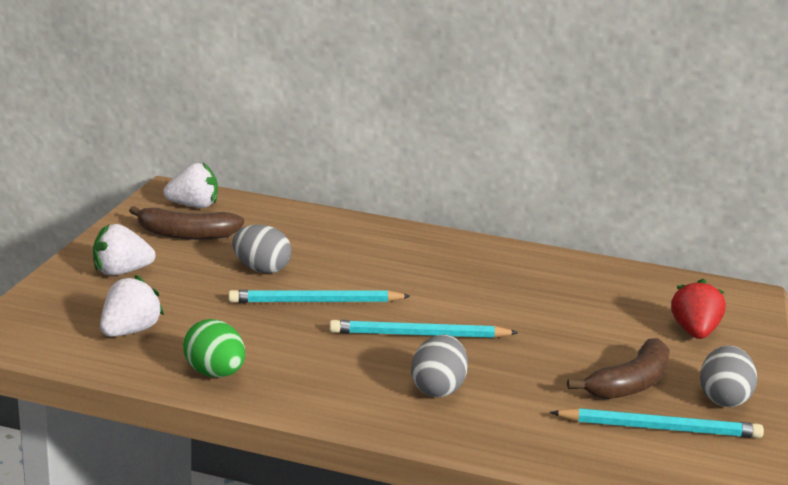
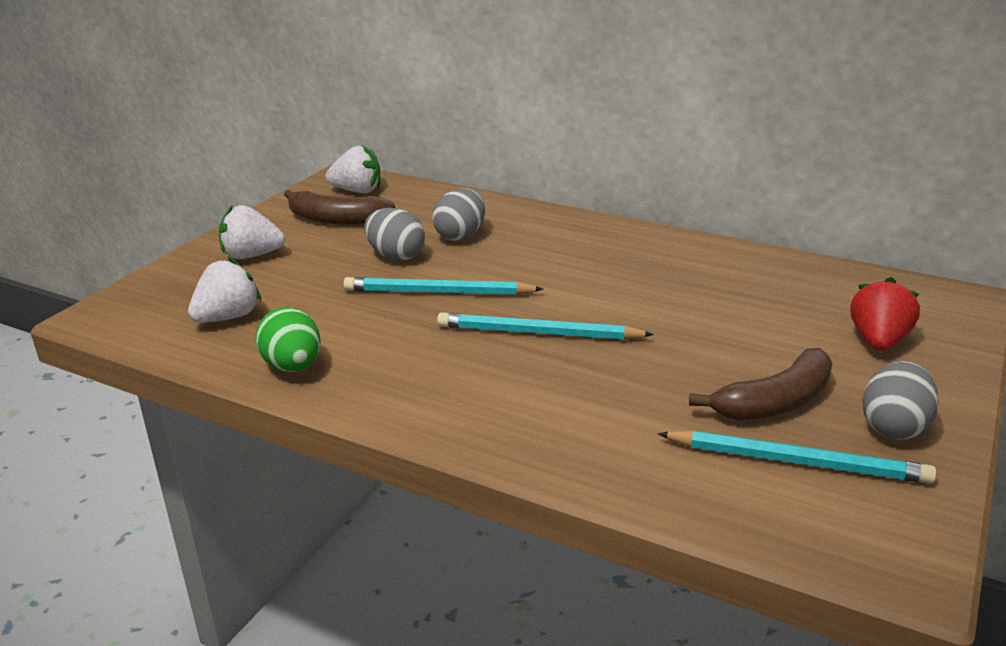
camera: 15 degrees right, 5 degrees up
(437, 388) = (534, 396): grey egg -> grey egg (460, 236)

